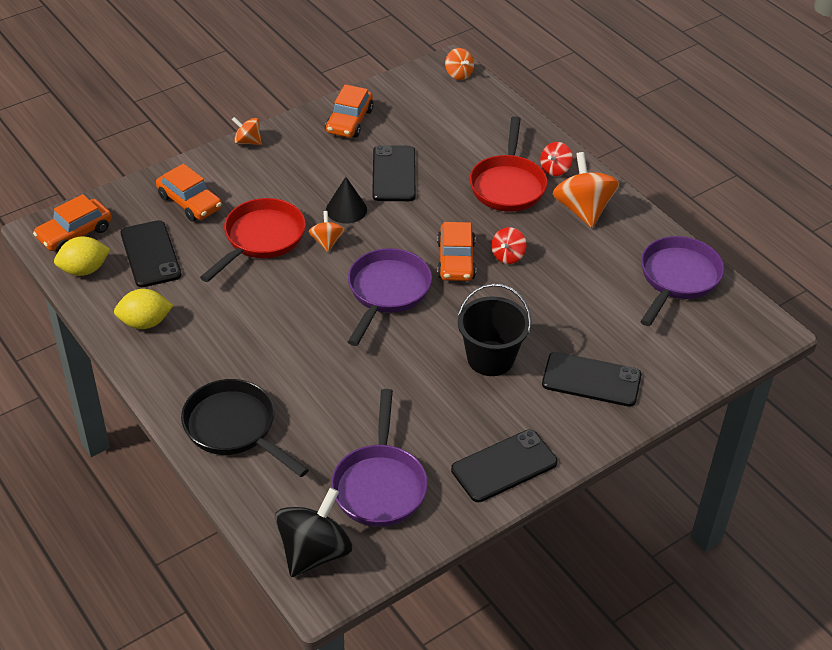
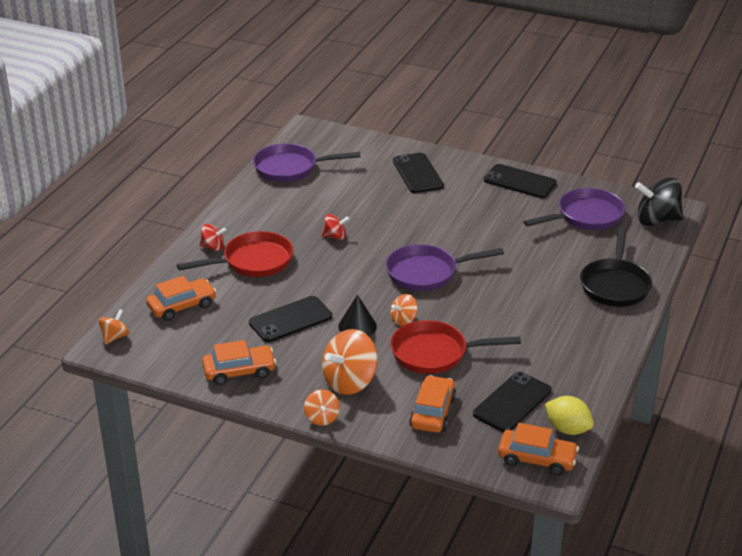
camera: 120 degrees left, 10 degrees down
(145, 323) = (580, 368): yellow lemon -> none
(456, 260) = (362, 256): orange car -> orange car (182, 306)
(490, 358) = (441, 212): black bucket -> none
(583, 210) = (251, 222): orange spinning top -> orange spinning top (350, 382)

